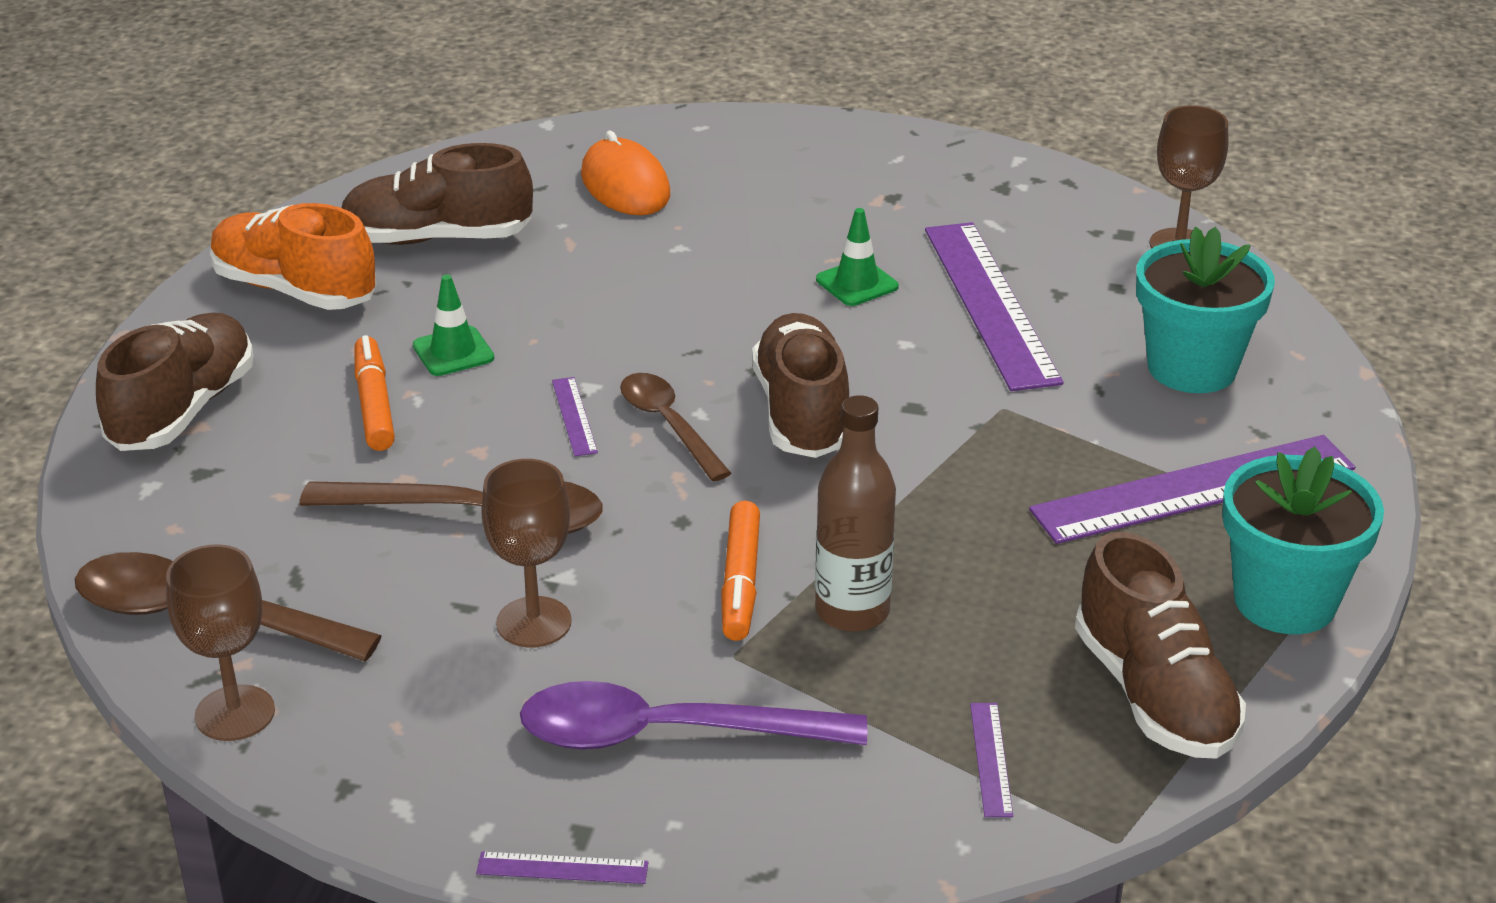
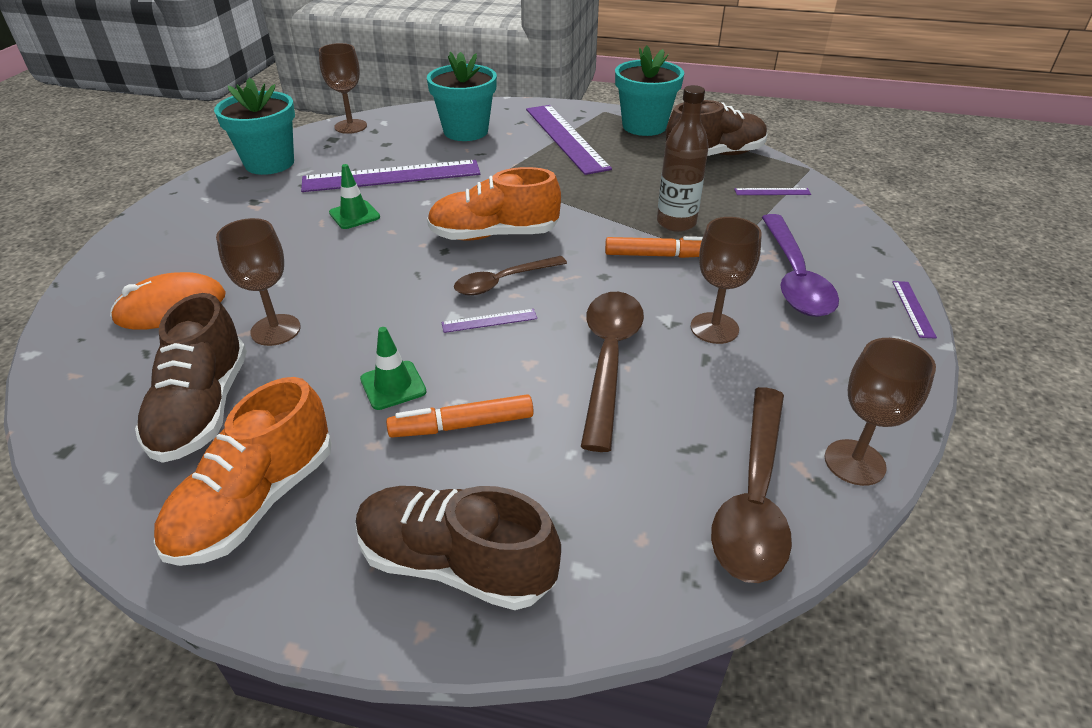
camera: 90 degrees left, 5 degrees up
(572, 260) = (276, 330): none -> brown goblet
(802, 413) = (494, 235): brown shoe -> orange shoe
(1018, 190) = (269, 163): none -> turquoise flower pot

